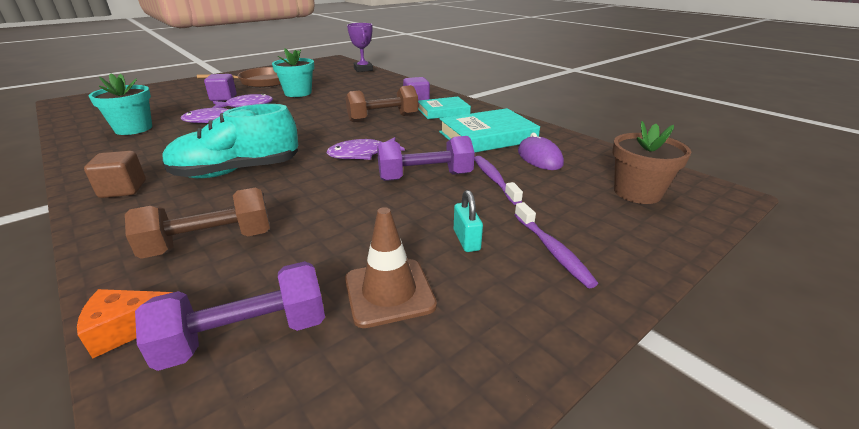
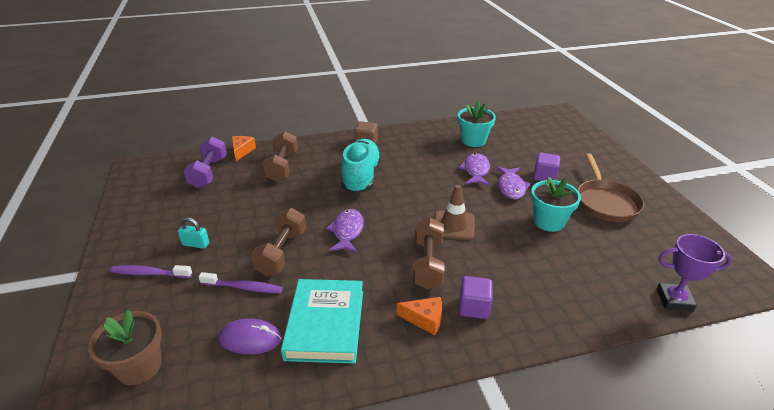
camera: 115 degrees right, 5 degrees up
(389, 292) = (190, 208): brown traffic cone -> brown traffic cone (454, 225)
(425, 177) = (282, 252): purple dumbbell -> brown dumbbell
(443, 111) = (425, 319): turquoise book -> orange cheese

